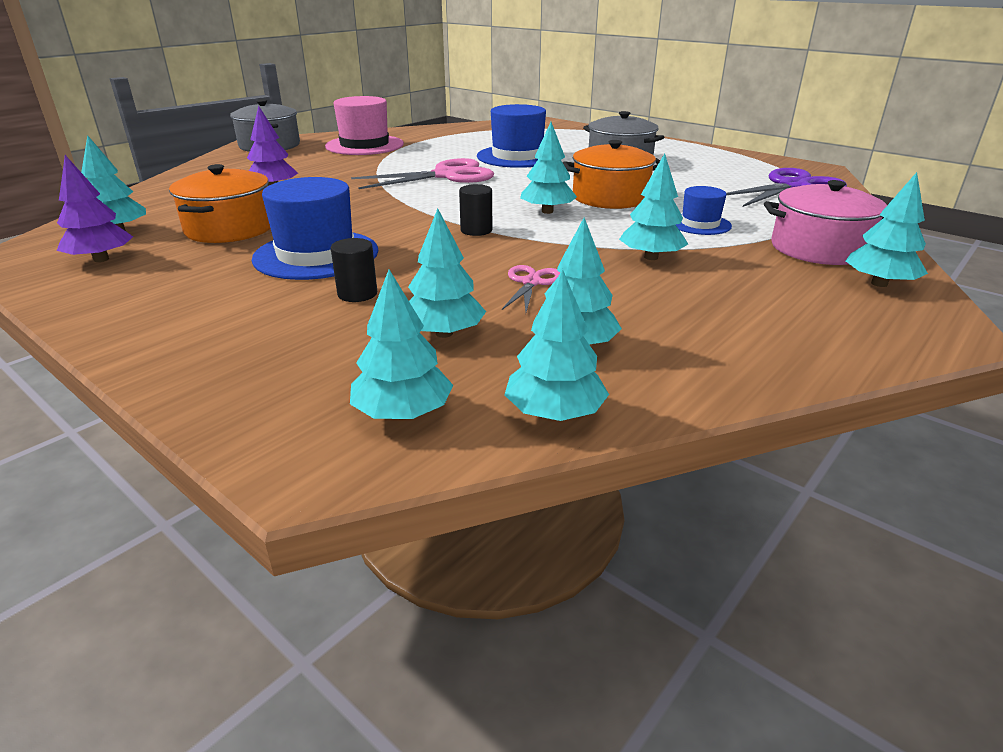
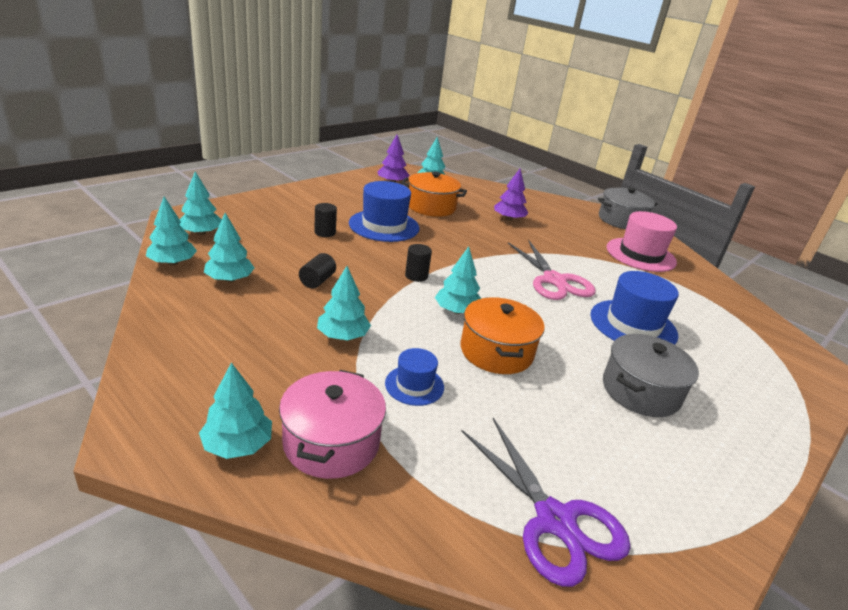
camera: 90 degrees right, 0 degrees up
(444, 333) = (266, 248): turquoise tree -> none
(531, 282) = (317, 281): pink scissors -> black cylinder

